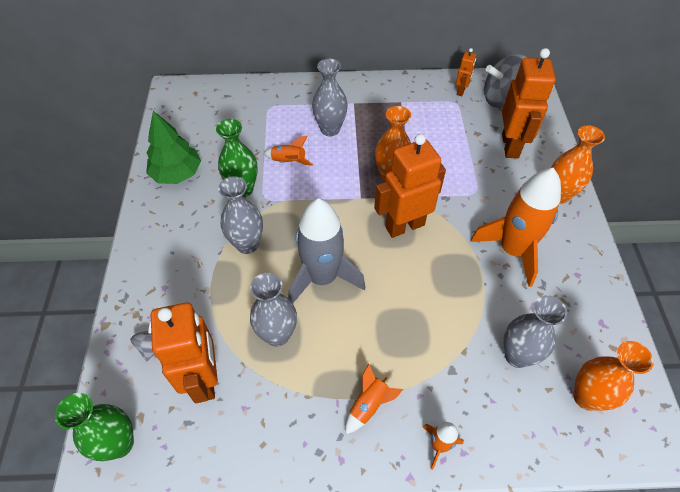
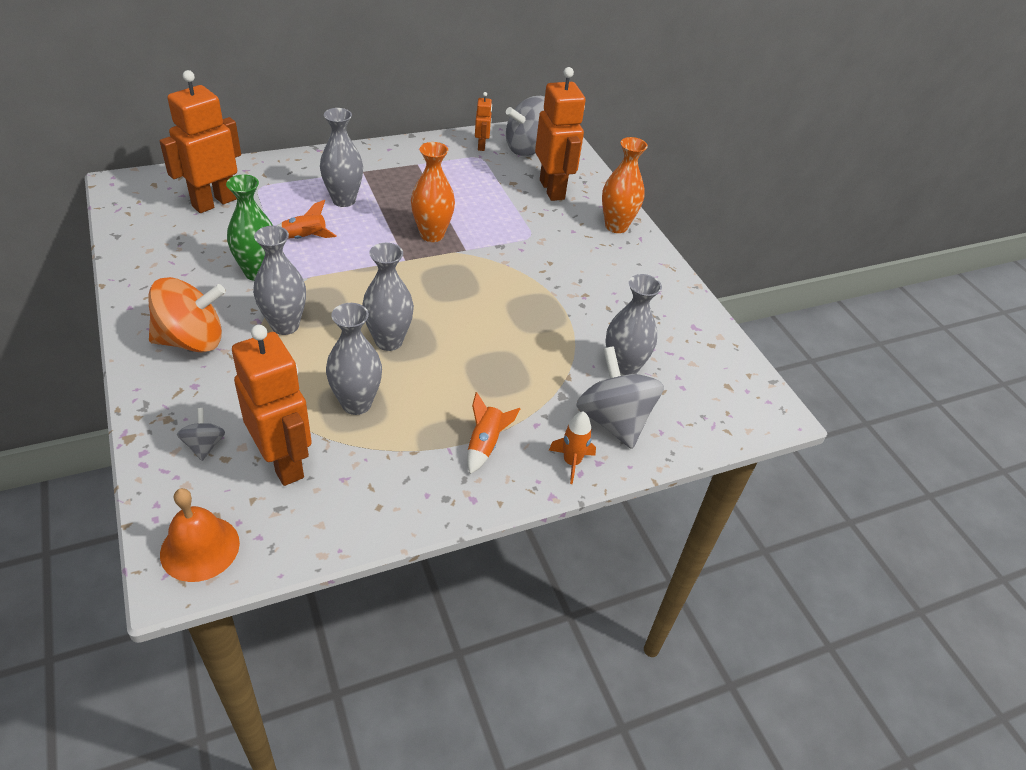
camera: 25 degrees left, 10 degrees down
(119, 444) = (200, 548): green vase -> orange bell
(176, 244) = (192, 340): none -> orange spinning top
(177, 174) = (163, 270): green tree -> none
(322, 278) = (388, 341): grey rocket -> grey vase
(404, 226) = (464, 278): orange robot -> orange robot (214, 202)
(491, 410) = (613, 421): none -> grey spinning top
(512, 250) = (586, 281): orange rocket -> none
(586, 397) = (700, 390): orange vase -> none

